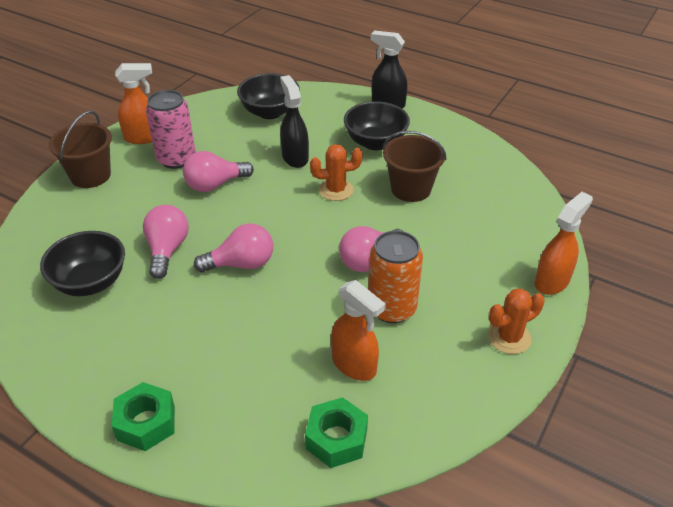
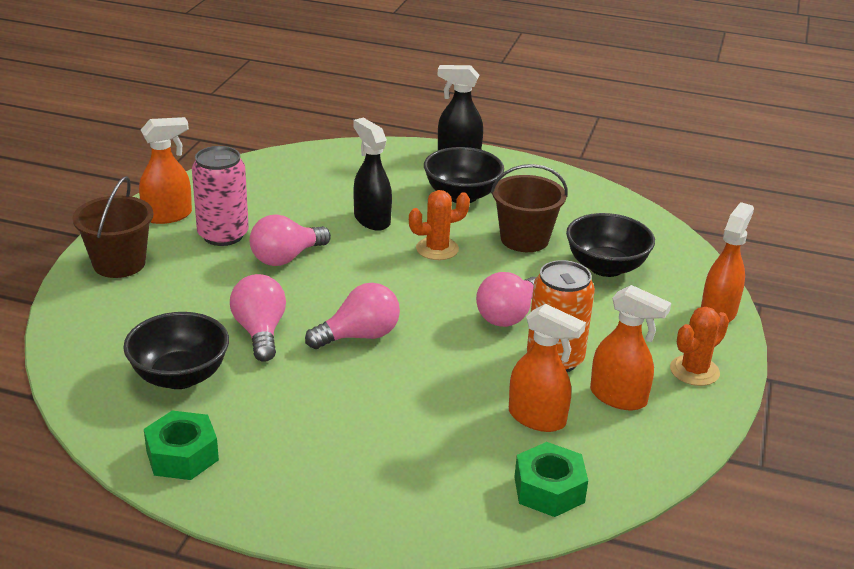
camera: 15 degrees left, 10 degrees down
(146, 423) = (322, 506): green nut -> green nut (182, 455)
(270, 112) = (318, 174): black bowl -> black bowl (606, 267)
(432, 355) = (618, 397): none -> orange spray bottle

